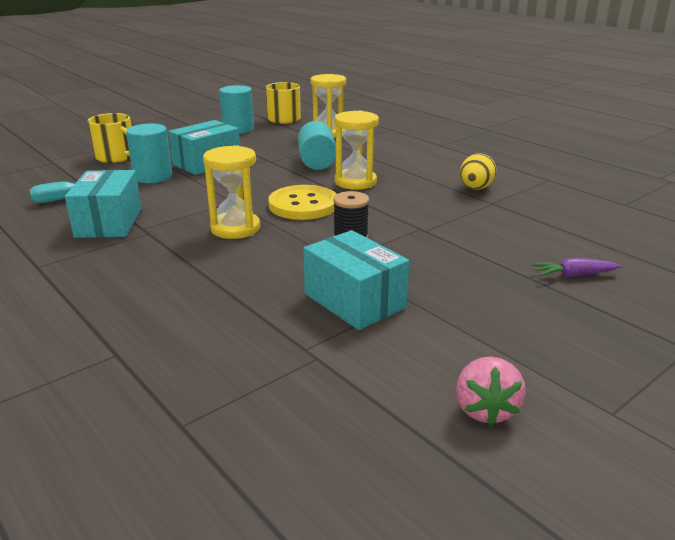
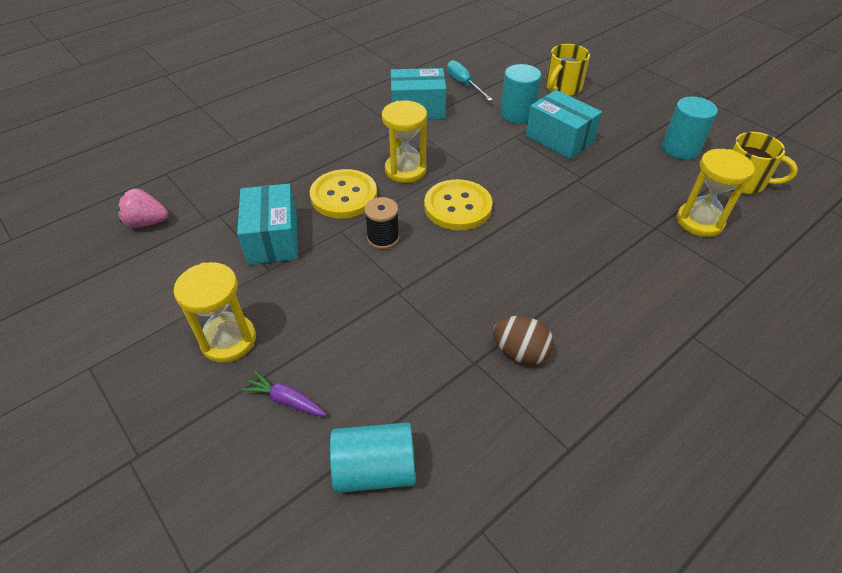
camera: 90 degrees right, 20 degrees up
(276, 261) = (344, 196): none -> yellow button
(317, 162) = (583, 213): turquoise cylinder -> turquoise cylinder (375, 469)
(354, 301) = (273, 239): turquoise box -> turquoise box turned 60 degrees counterclockwise
(355, 182) = (525, 244): yellow hourglass -> yellow hourglass (228, 340)
(475, 188) = (520, 352): yellow egg -> brown egg
(485, 409) = (123, 297): pink strawberry -> pink strawberry (147, 222)
(574, 275) = (286, 400): purple carrot -> purple carrot turned 60 degrees counterclockwise

